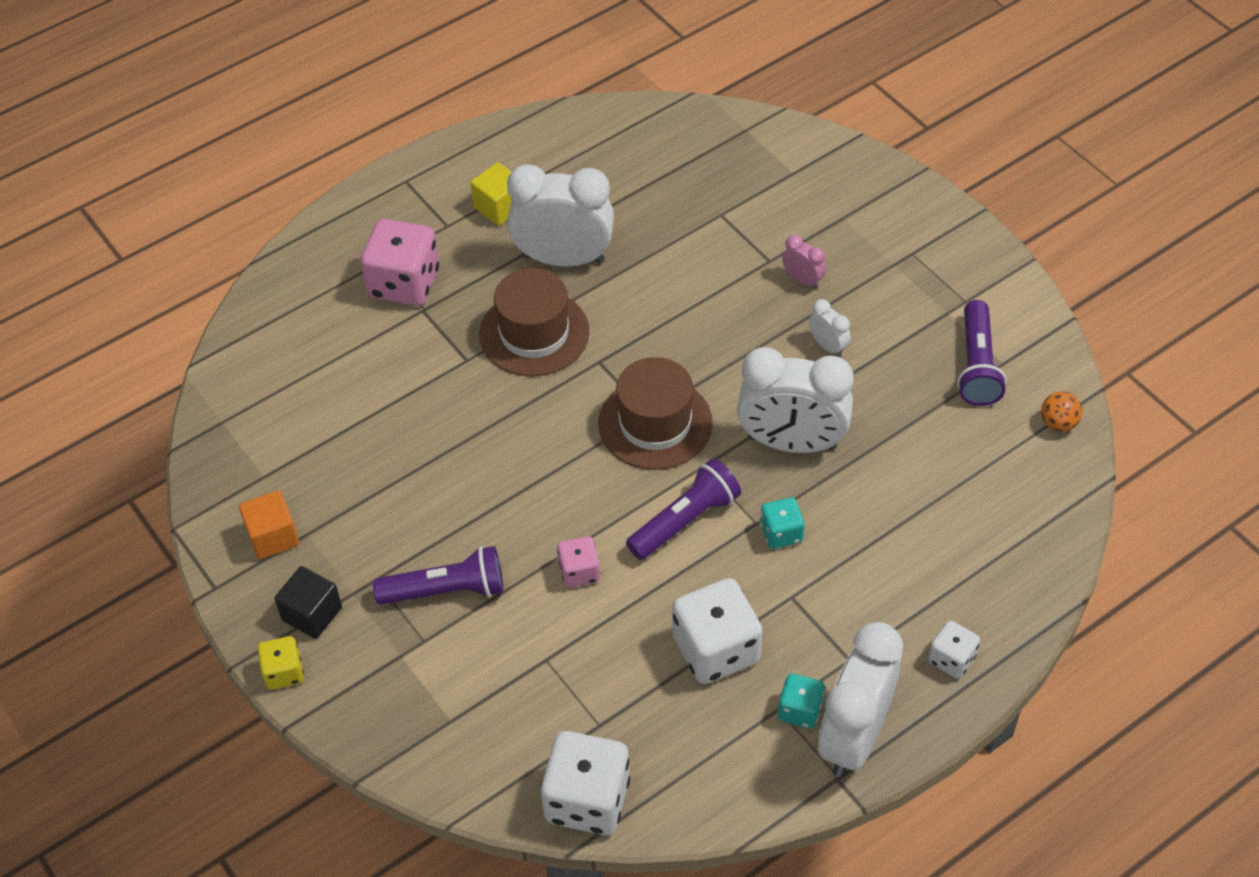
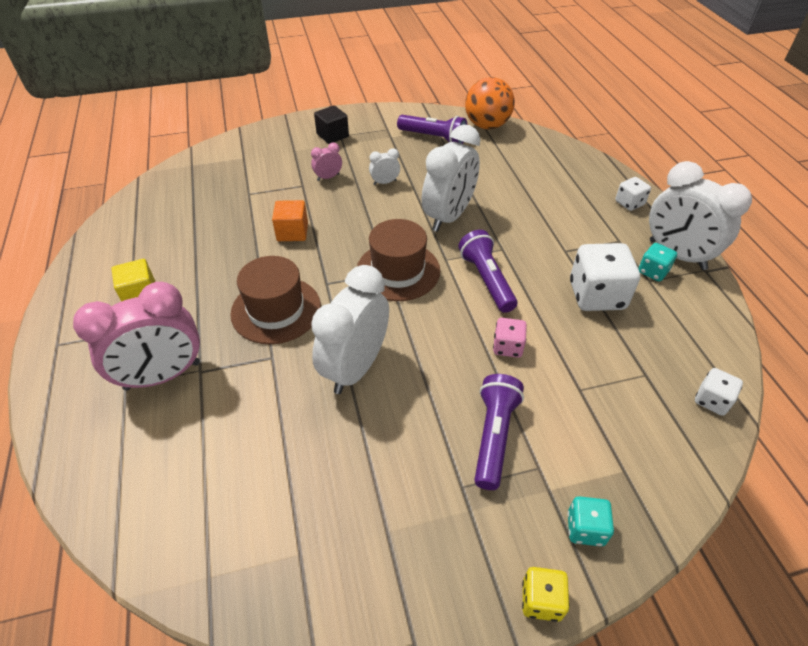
camera: 70 degrees left, 5 degrees down
(273, 537) = (377, 565): orange cube -> orange cube (292, 232)
(312, 614) = (481, 553): black cube -> black cube (332, 135)
(404, 283) = (163, 376): pink dice -> pink clock
(563, 259) = (221, 274): white clock -> white clock (355, 368)
(587, 800) = (712, 400): white dice -> white dice, size x0.53
(781, 533) = (515, 241): turquoise dice -> turquoise dice (585, 528)
(1058, 423) = (487, 125): orange ball -> orange ball, size x2.12

